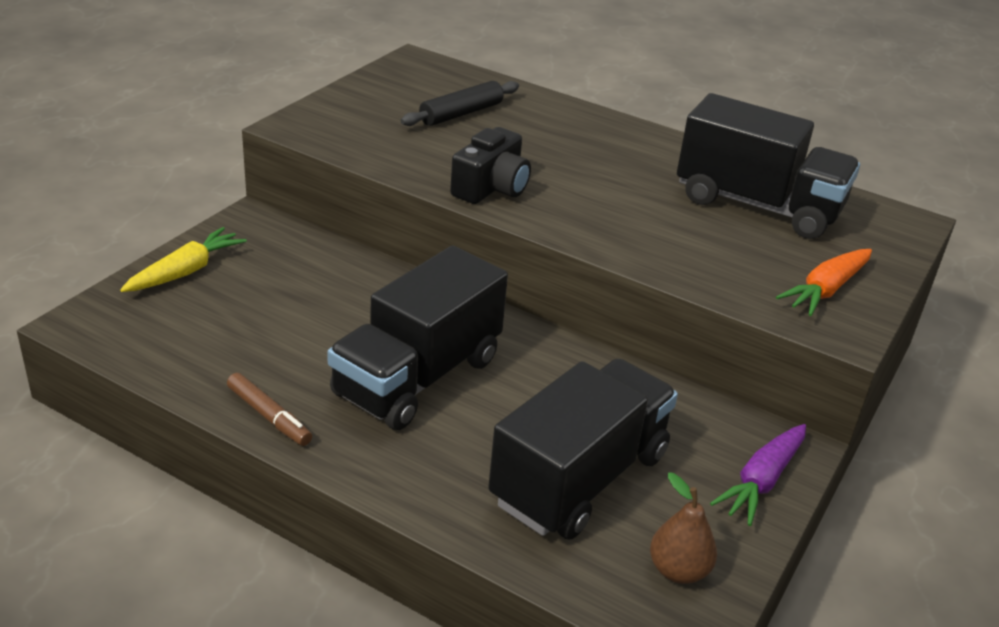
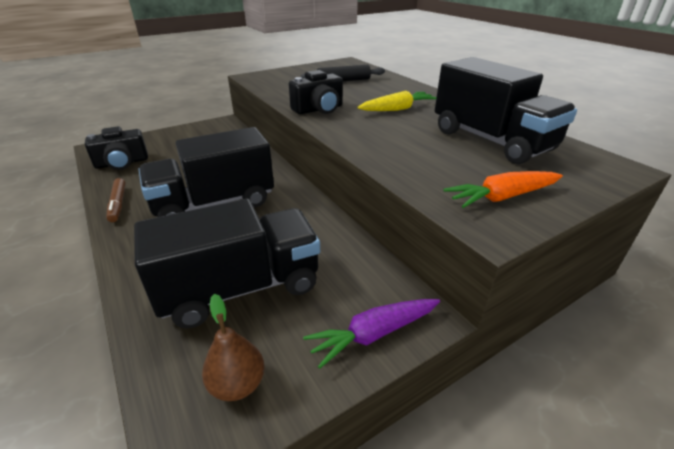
camera: 30 degrees right, 0 degrees up
(172, 344) = (122, 163): none -> black camera
(185, 271) = (168, 137): yellow carrot -> yellow carrot (397, 109)

